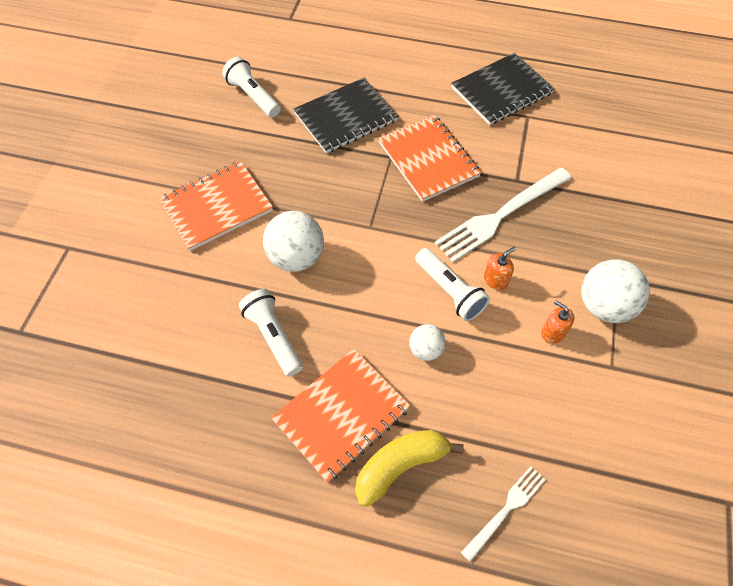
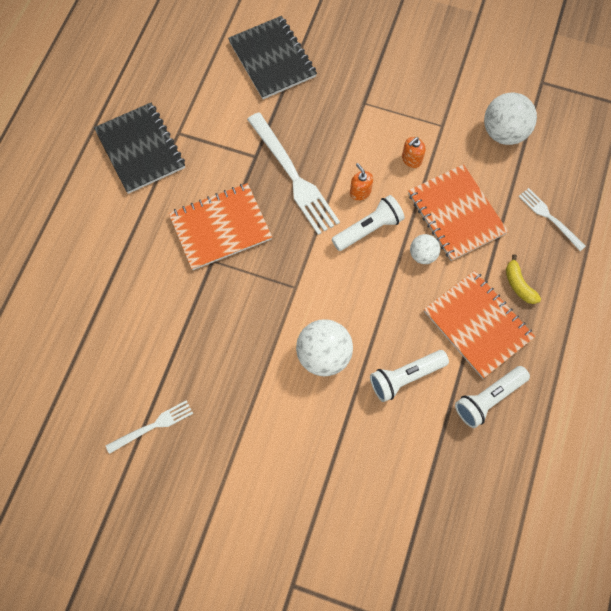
camera: 85 degrees left, 10 degrees up
(216, 207) = (256, 431): orange notebook -> orange notebook (456, 213)
(224, 131) = (152, 426): none -> white fork
(253, 96) = (104, 395): white flashlight -> white flashlight (488, 398)
(345, 117) = (152, 299): black notebook -> black notebook (272, 59)
(400, 466) = (518, 285): yellow banana -> yellow banana, size x0.61
(604, 306) = (389, 118): white ball -> white ball (504, 132)

